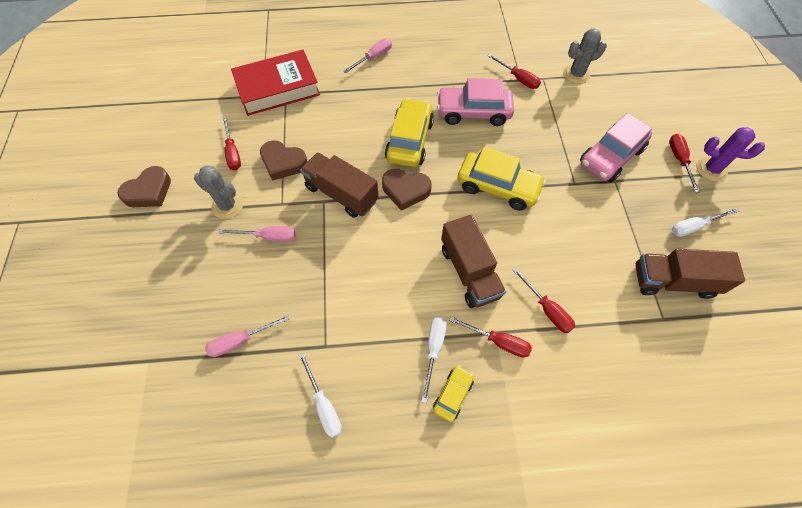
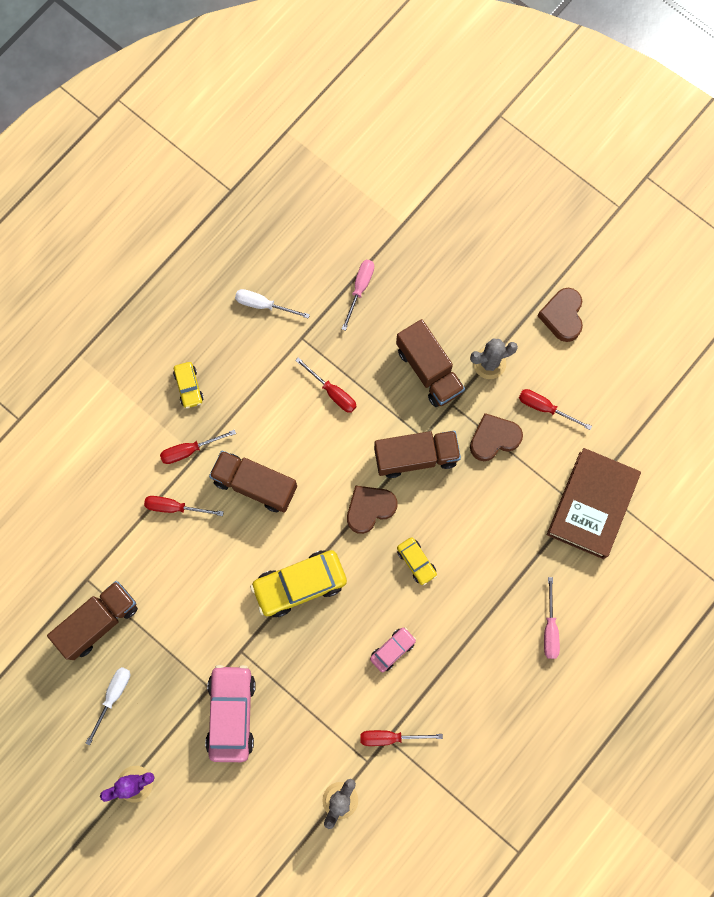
camera: 135 degrees right, 15 degrees up
(268, 237) = (429, 370): pink screwdriver -> brown truck
(277, 88) = (591, 505): red book -> brown book
(409, 141) = (416, 562): yellow car -> yellow car, size x0.52
(434, 350) = (227, 403): white screwdriver -> none
(473, 112) = (392, 650): pink car -> pink car, size x0.52
(679, 160) = (169, 768): red screwdriver -> red screwdriver (332, 392)

